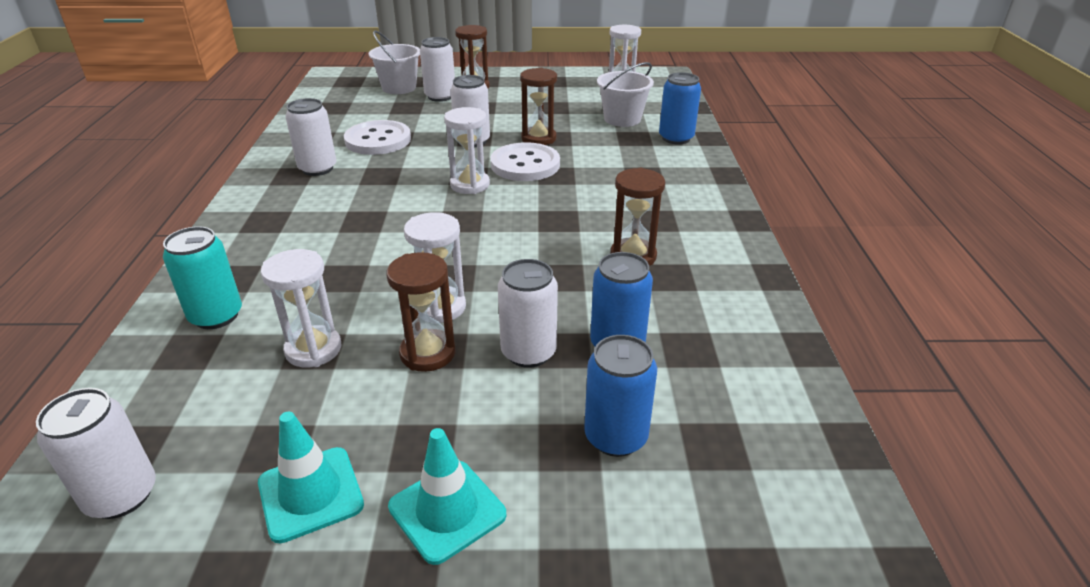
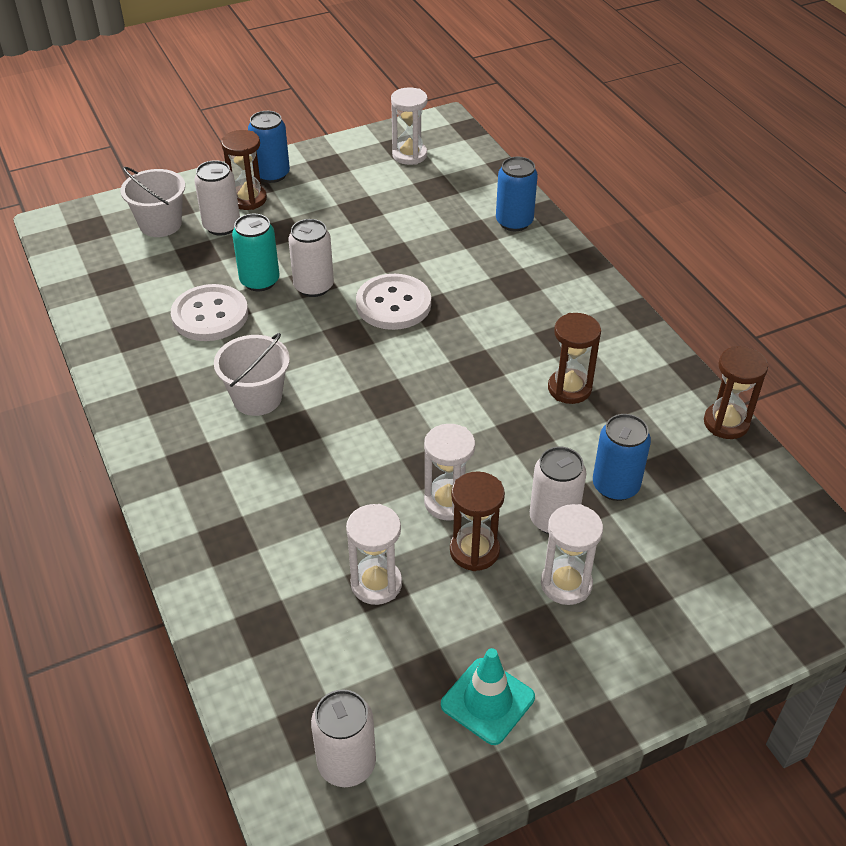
camera: 25 degrees left, 10 degrees up
(216, 316) = (256, 585): turquoise can -> turquoise can (259, 281)
(317, 168) = (181, 377): white can -> none
(447, 511) = (593, 672): turquoise traffic cone -> none
(470, 185) = (360, 349): white hourglass -> white hourglass (566, 584)
(538, 138) = (379, 262): brown hourglass -> brown hourglass (726, 423)
(615, 437) = (666, 568): blue can -> blue can (272, 174)
(622, 119) = (444, 208): white bucket -> white bucket (257, 398)

